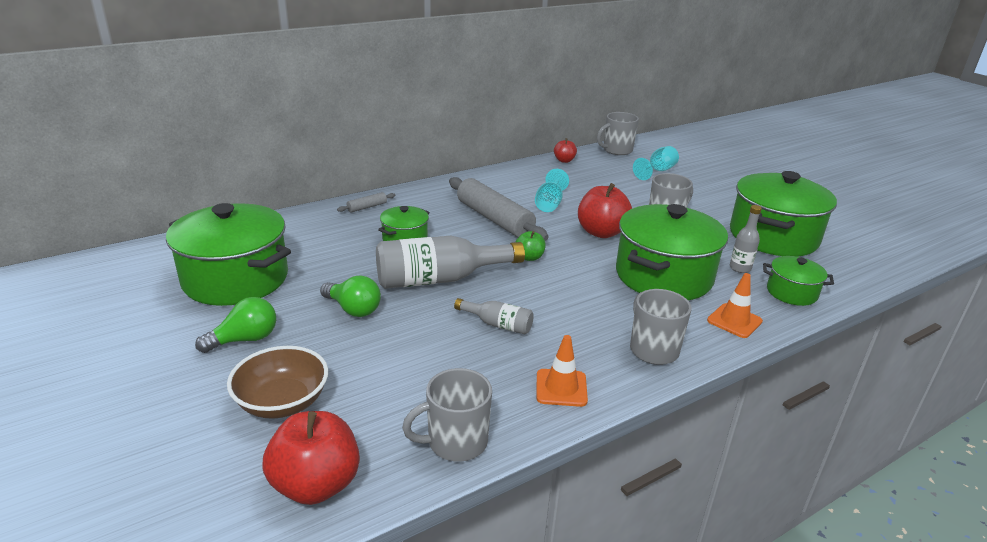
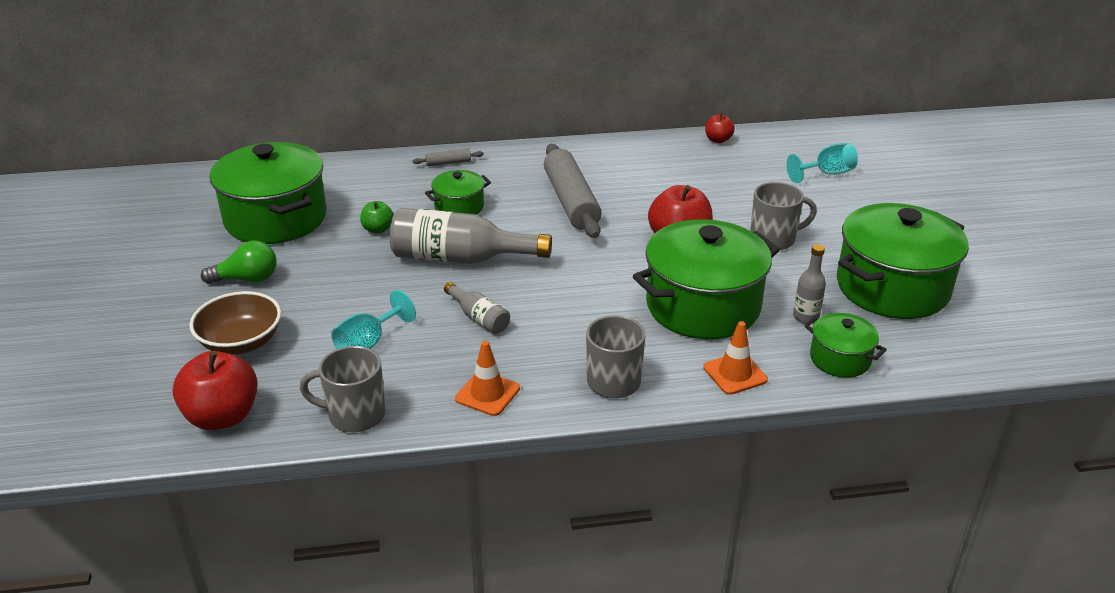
camera: 25 degrees right, 5 degrees up
(353, 309) = (357, 271): green light bulb -> none
(529, 257) = (571, 253): green apple -> green apple (378, 229)
(549, 204) = (649, 194): turquoise goblet -> turquoise goblet (368, 343)
(617, 150) = (800, 136): grey mug -> none

